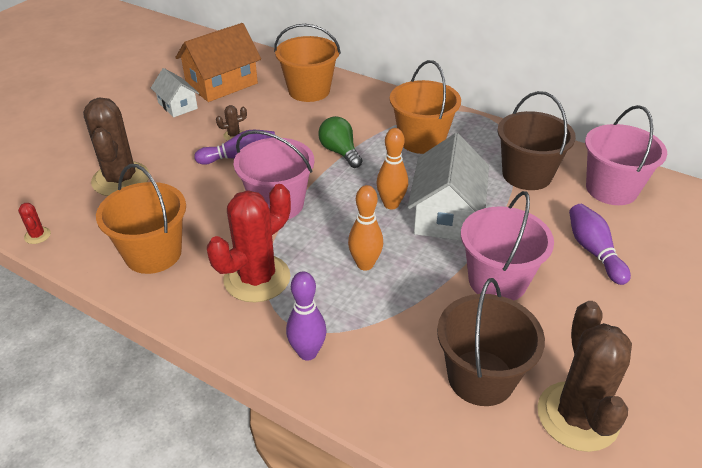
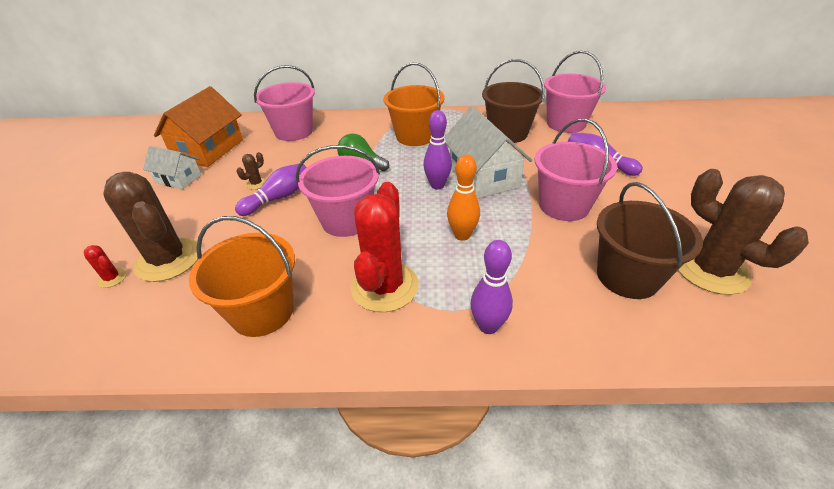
camera: 30 degrees left, 0 degrees up
(37, 235) = (106, 354): red cactus -> red cactus (112, 278)
(309, 91) = (294, 132): orange bucket -> pink bucket
(391, 204) = (437, 185): orange bowling pin -> purple bowling pin

